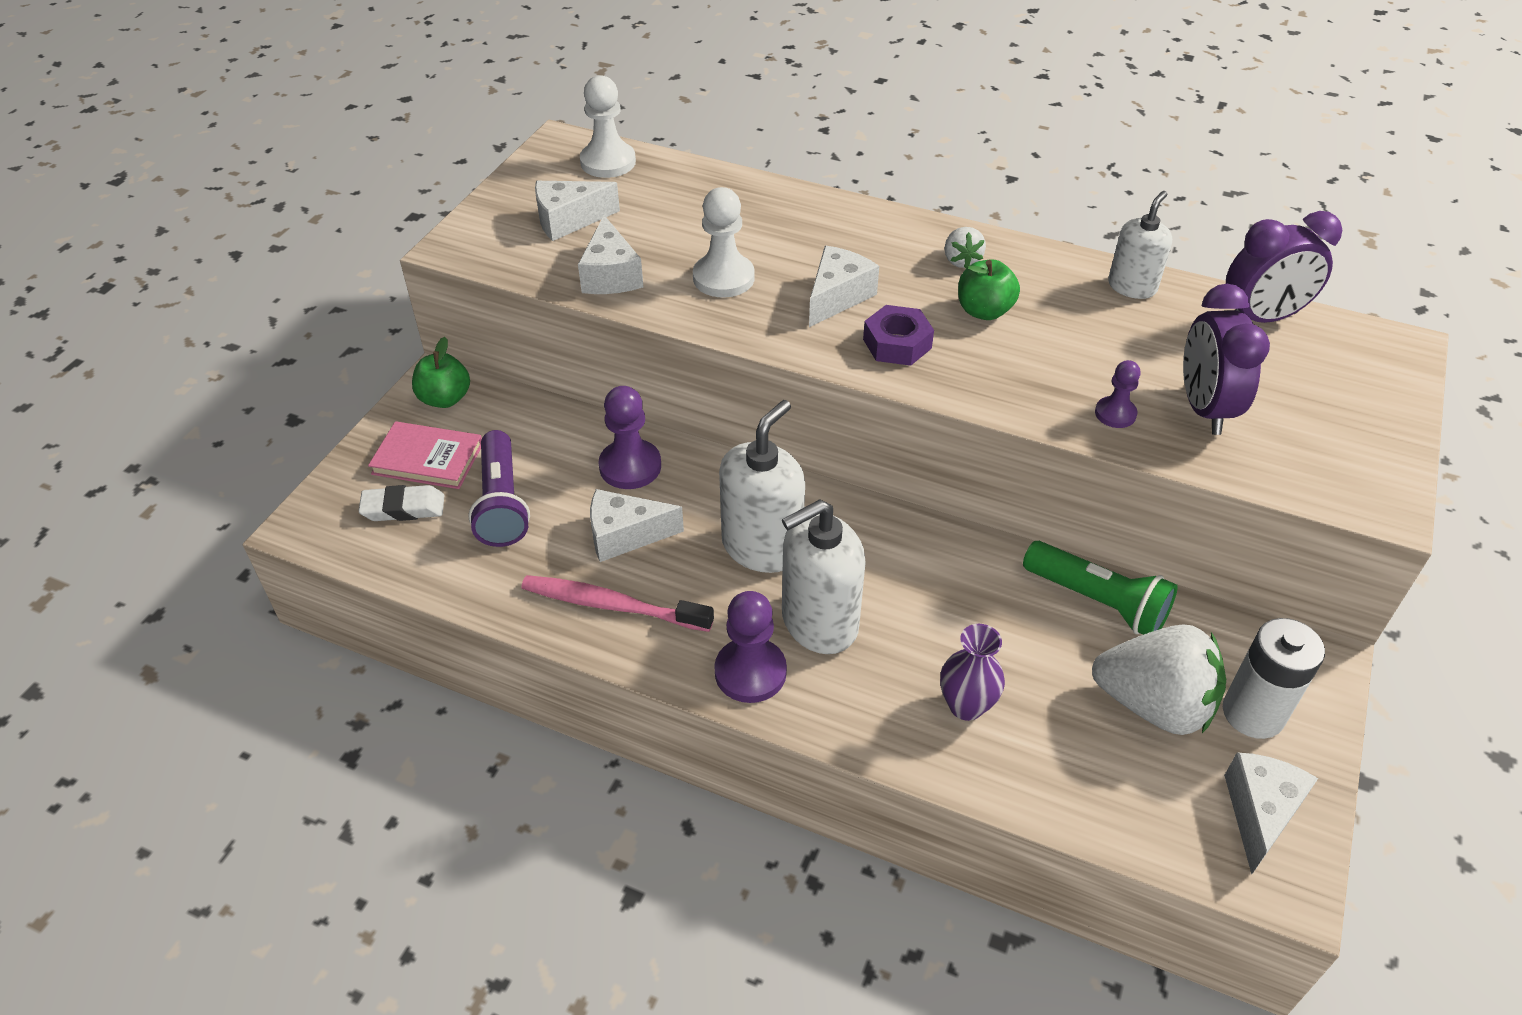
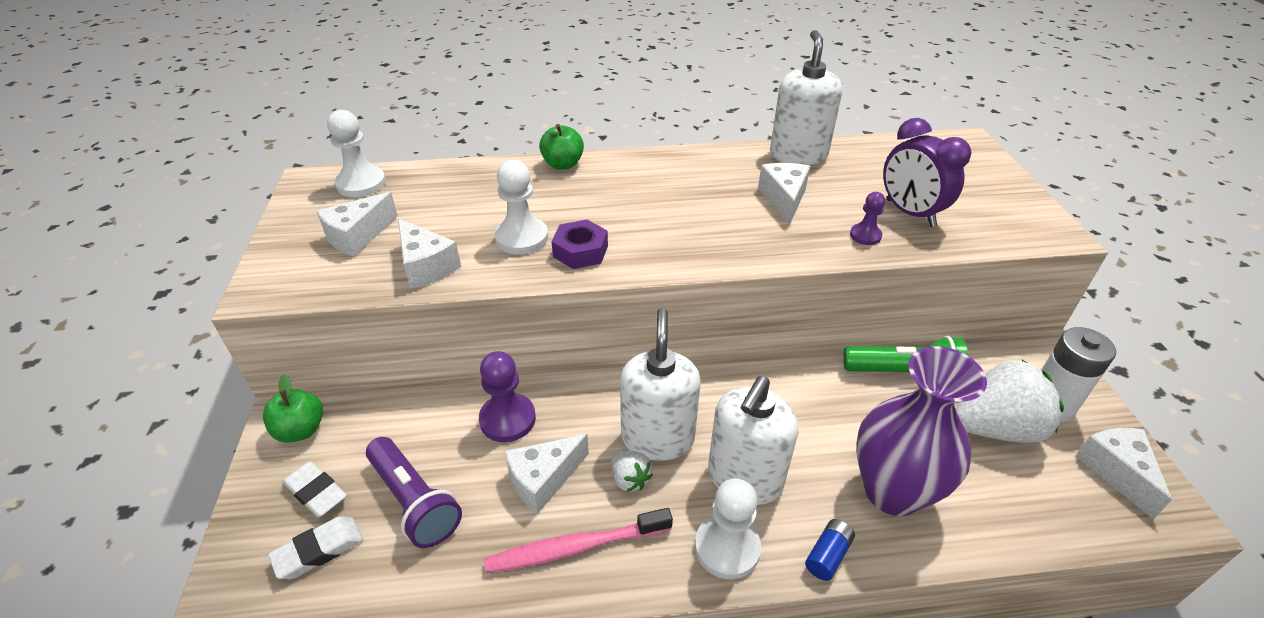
camera: 30 degrees left, 5 degrees down
(427, 459) = (316, 492): pink book -> white eraser
(750, 672) = (727, 548): purple pawn -> white pawn
(837, 297) = (618, 223): white cheese -> white cheese (784, 199)
(843, 726) = (828, 555): none -> blue battery
(897, 344) = (687, 240): purple nut -> purple nut (580, 251)
(961, 260) = (680, 172): white strawberry -> white strawberry (629, 479)
(966, 705) = (892, 491): purple vase -> purple vase, size x1.93
(984, 311) = (724, 199): green apple -> green apple (563, 164)
(1132, 287) = (798, 155): white soap dispenser -> white soap dispenser, size x1.61
(1261, 318) = (885, 149): purple clock -> none

